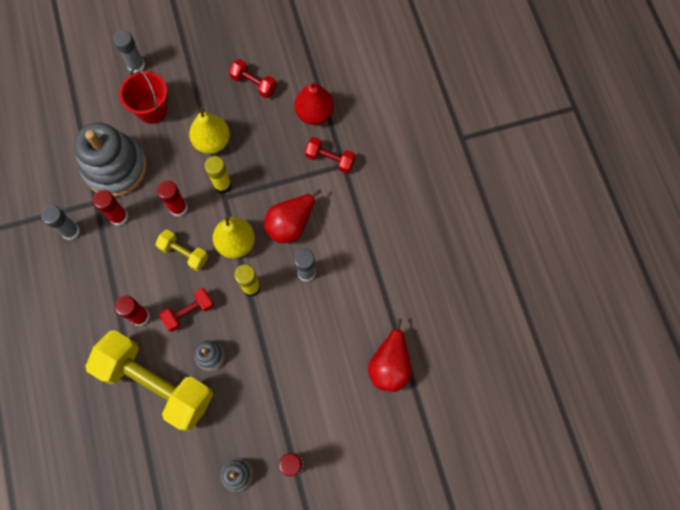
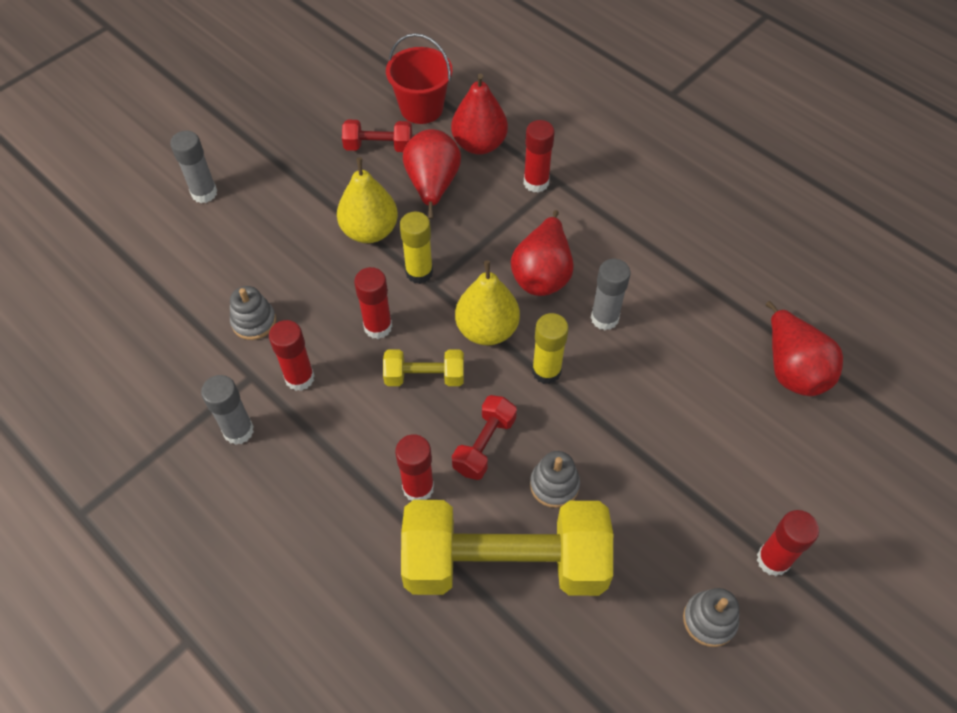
camera: 30 degrees left, 15 degrees down
(115, 168) = (254, 321): grey stacking toy -> grey stacking toy, size x0.44
(152, 109) = (261, 232): red bucket -> red bucket (421, 108)
(267, 129) = (432, 186): none -> red pear
(330, 159) = (536, 182): red dumbbell -> red glue stick

